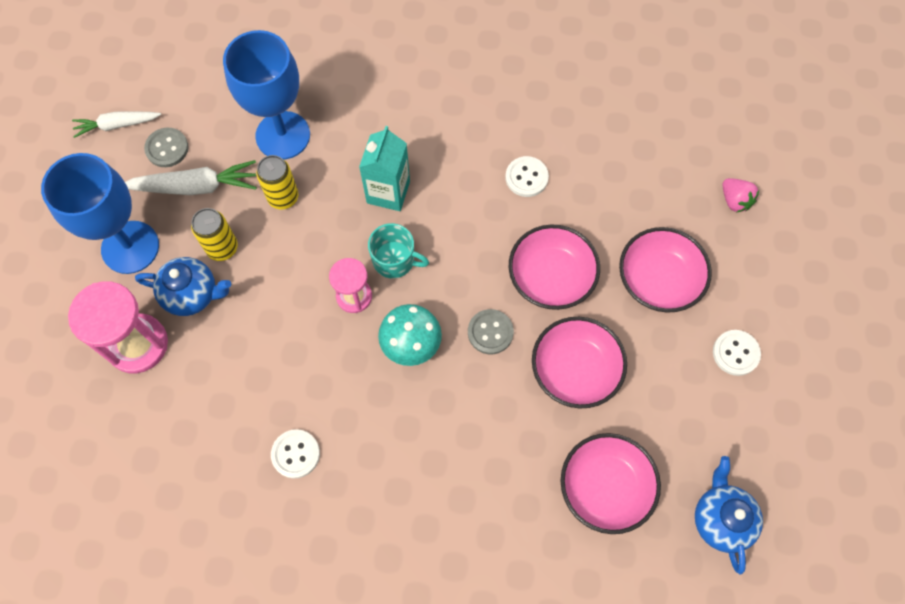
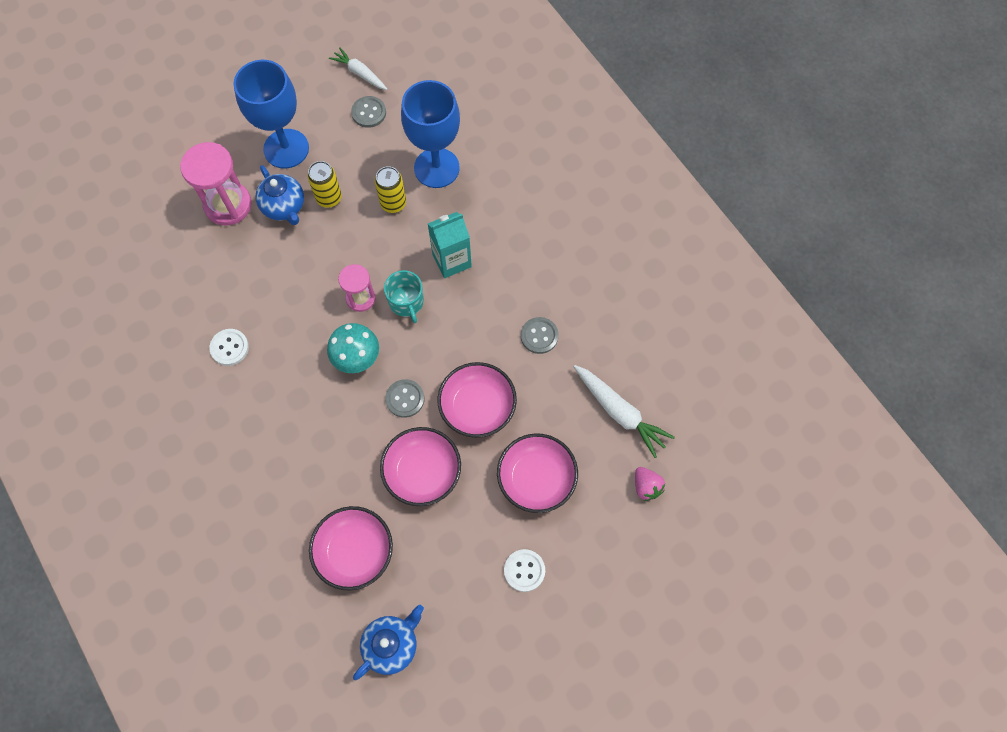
camera: 50 degrees right, 0 degrees up
(195, 186) = (357, 149): white carrot -> white carrot (619, 412)
(526, 177) = (539, 336): white button -> grey button
(735, 201) = (646, 486): pink strawberry -> pink strawberry turned 45 degrees counterclockwise

